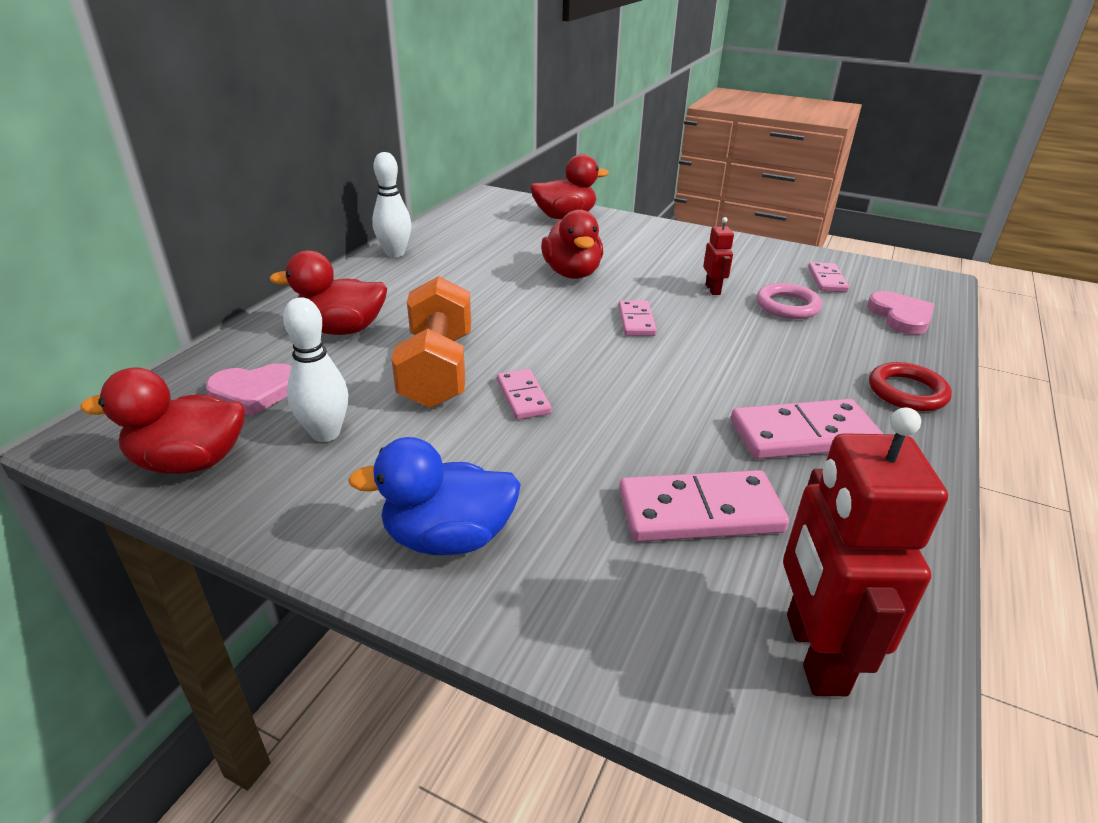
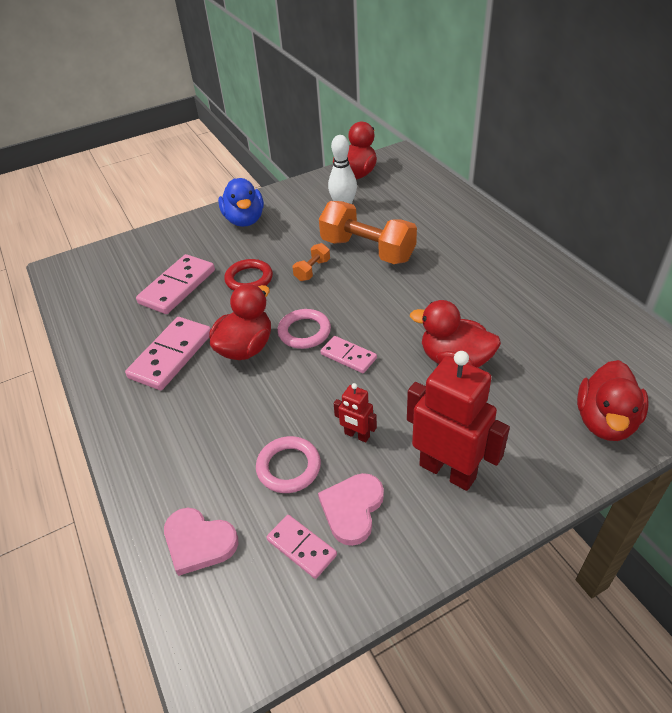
camera: 130 degrees right, 10 degrees up
(254, 392) = (399, 194): pink heart -> pink heart (352, 509)
(342, 329) = (445, 229): red duck -> red duck (246, 348)
(395, 253) = (561, 277): white bowling pin -> none
(448, 538) = (244, 220): blue duck -> blue duck turned 135 degrees clockwise
(523, 397) = (312, 270): pink domino -> orange dumbbell
(638, 358) = (304, 332): none -> pink ring
(814, 653) = (98, 277): red robot -> red robot (447, 471)
(907, 392) = (139, 439): red ring -> red ring (249, 279)

